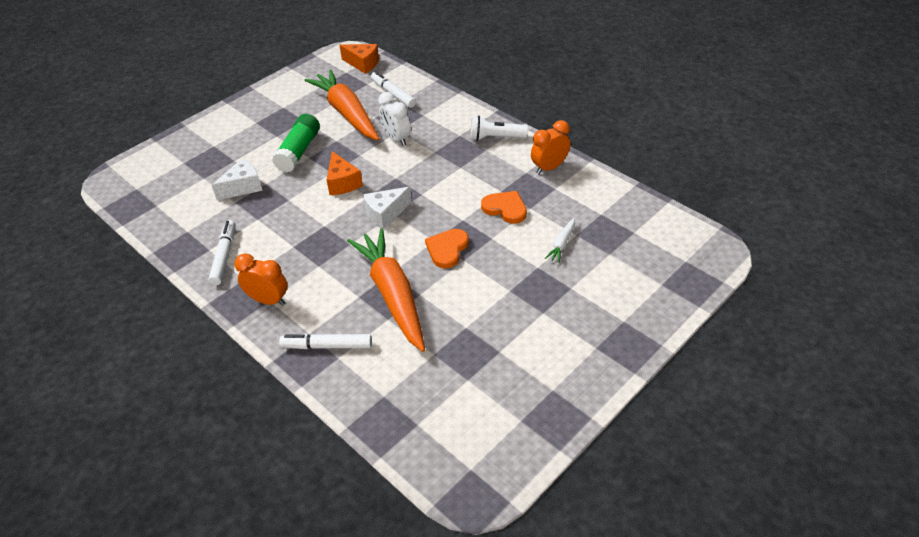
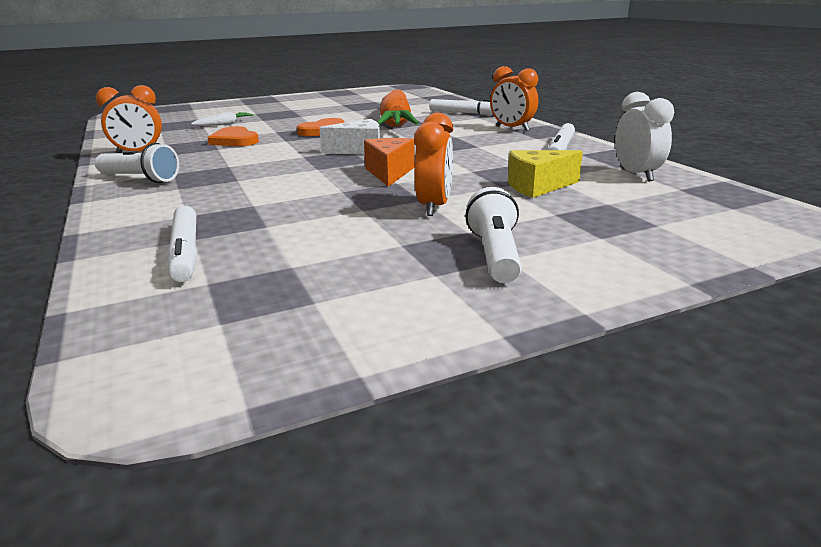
camera: 160 degrees left, 20 degrees down
(243, 187) = (537, 186): white cheese -> yellow cheese
(261, 123) = (495, 255): none -> white flashlight
(299, 151) = (434, 207): green glue stick -> orange clock
(346, 113) = (309, 240): orange carrot -> none
(363, 64) = (151, 334): orange cheese -> none
(396, 139) = (268, 197): white clock -> white clock (636, 175)

